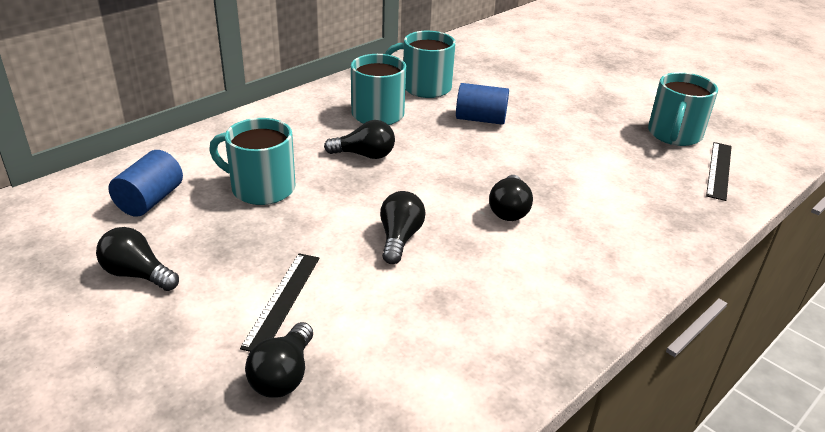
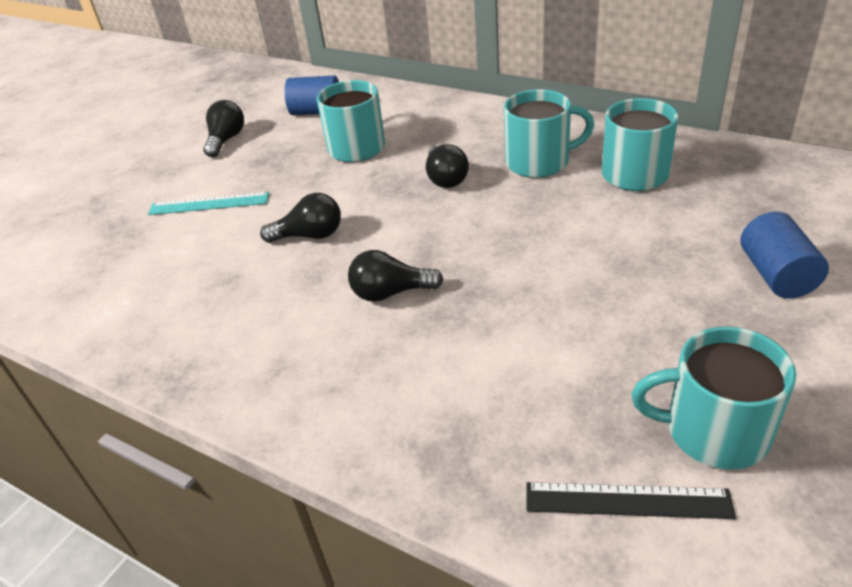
camera: 80 degrees right, 5 degrees up
(282, 300) = (209, 204): black ruler -> turquoise ruler
(283, 375) = (127, 229): black light bulb -> none
(480, 119) = (588, 230): blue cylinder -> blue cylinder (776, 275)

